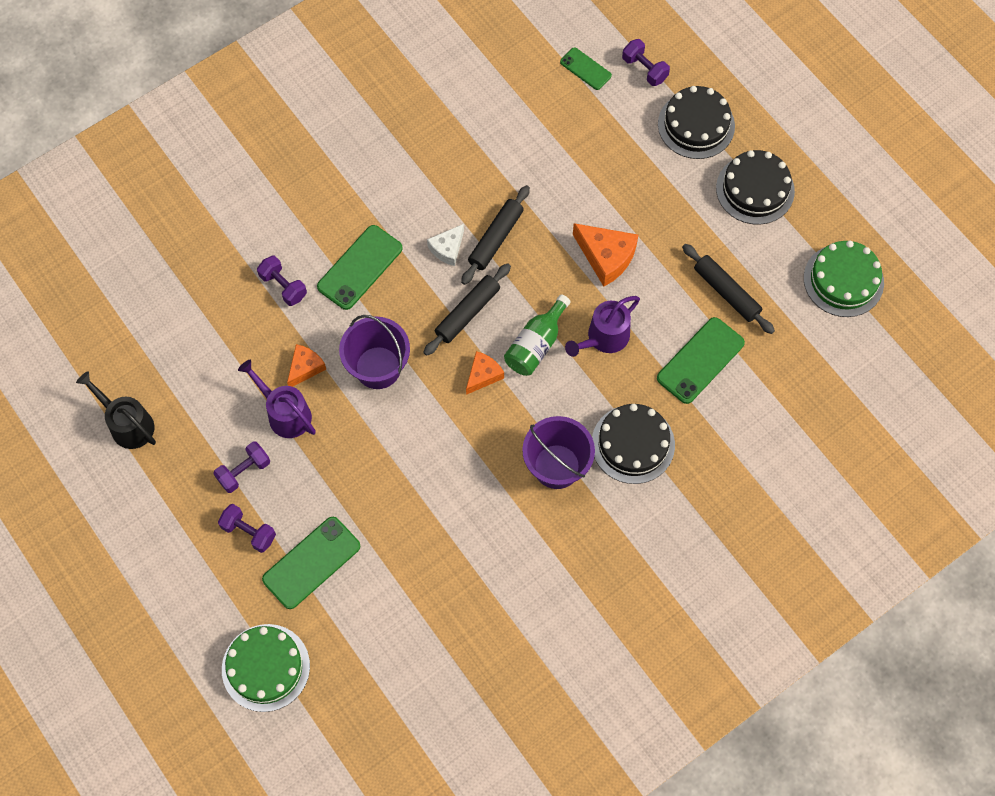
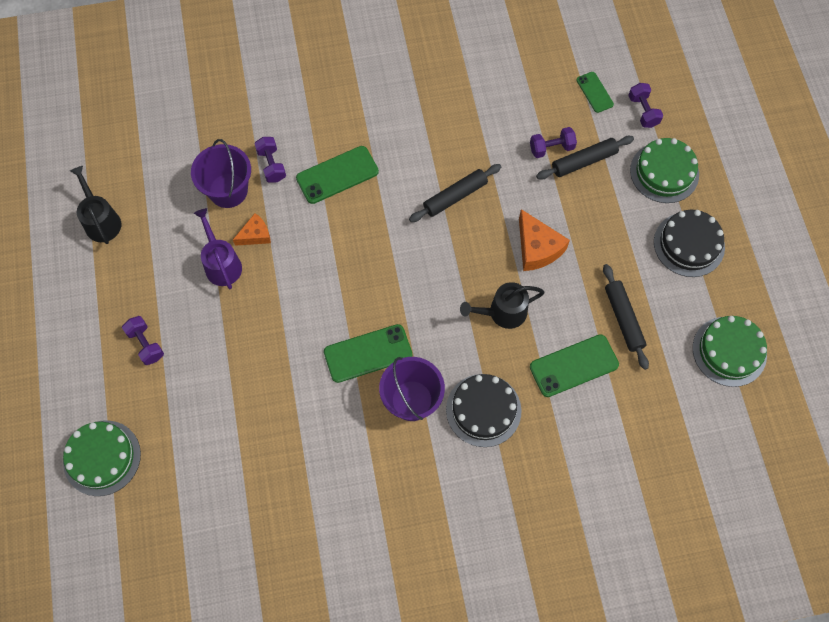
camera: 25 degrees right, 0 degrees up
(244, 471) = (167, 295): purple dumbbell -> purple dumbbell (551, 148)
(311, 563) = (180, 390): green phone -> green phone (368, 353)
(378, 367) = (311, 259): purple bucket -> purple bucket (228, 190)
(447, 248) = (413, 188): white cheese -> none
(467, 313) = (403, 246): black rolling pin -> black rolling pin (584, 161)
(483, 375) = (390, 301): orange cheese -> none
(536, 345) = (445, 294): green bottle -> none
(604, 338) = (503, 312): purple watering can -> black watering can
(696, 125) = (664, 172): black cake -> green cake

